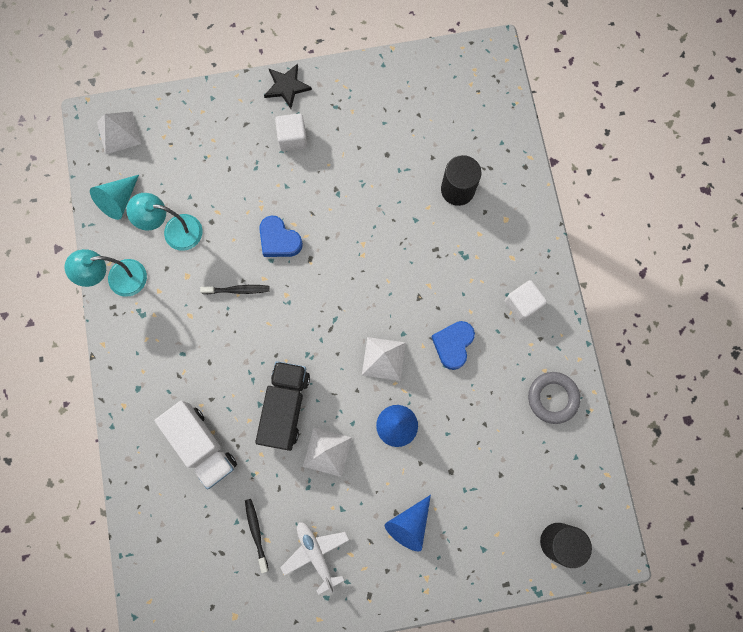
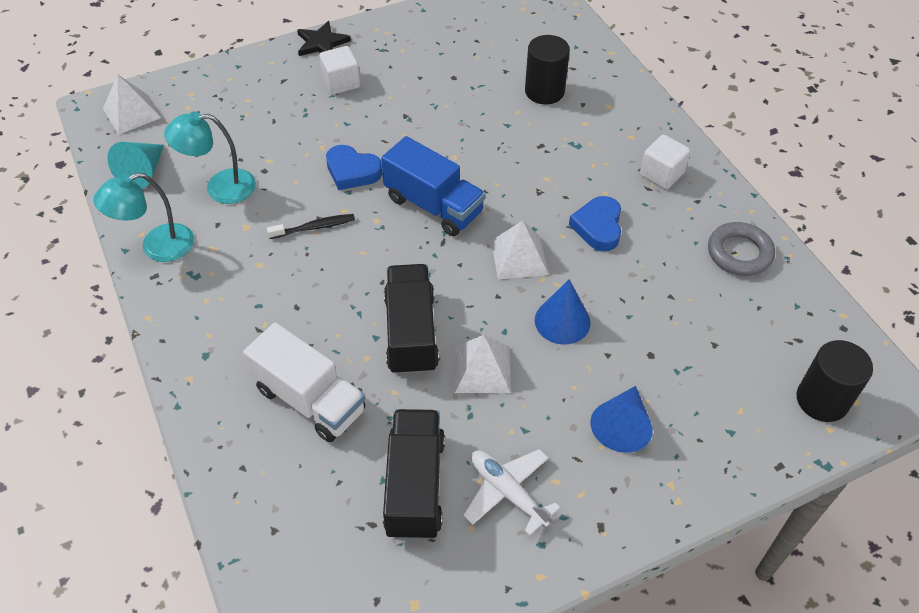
camera: 15 degrees left, 25 degrees down
(256, 532) = (415, 486): black toothbrush -> black truck
(333, 291) = (433, 205): none -> blue truck

